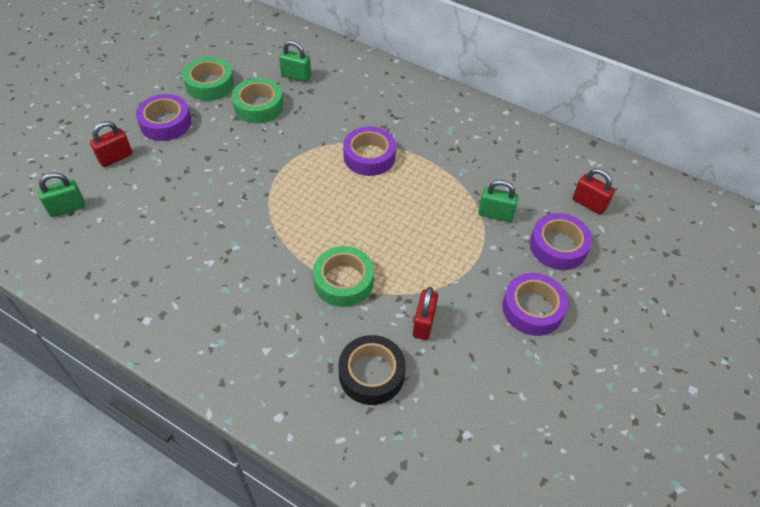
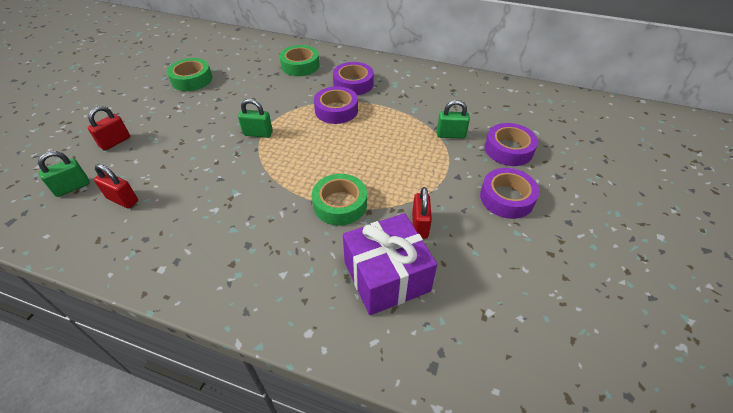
camera: 10 degrees left, 5 degrees down
(165, 123) = (157, 111): purple tape -> purple tape (353, 84)
(258, 106) = (236, 89): green tape -> green tape (300, 66)
(296, 76) = (263, 65): green padlock -> green padlock (258, 133)
(371, 374) = (386, 276): black tape -> purple gift
(589, 204) = (520, 117): red padlock -> red padlock (122, 200)

